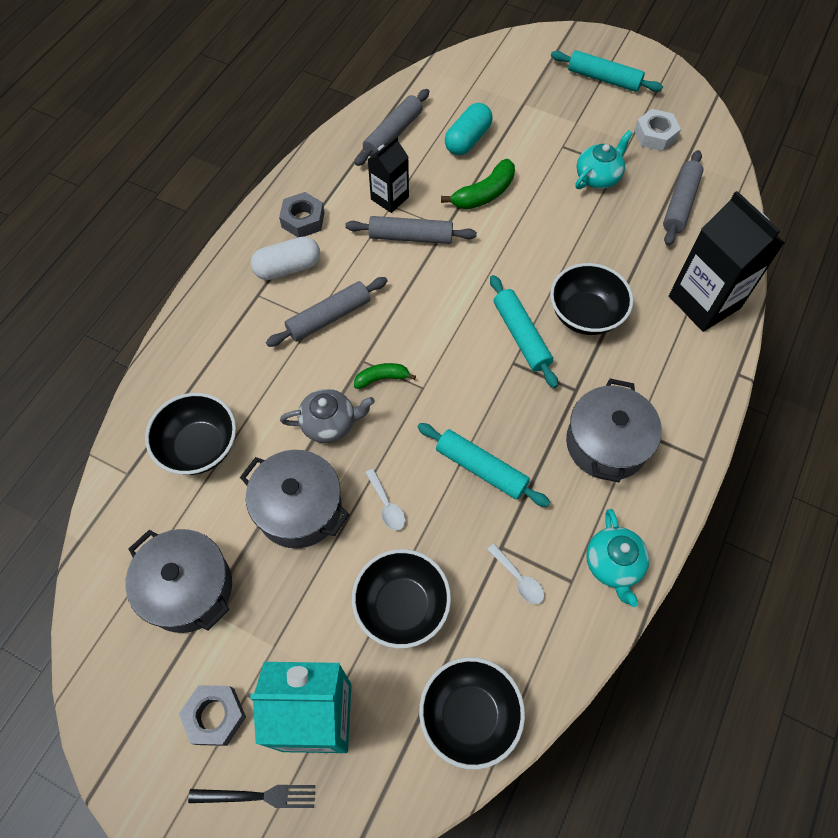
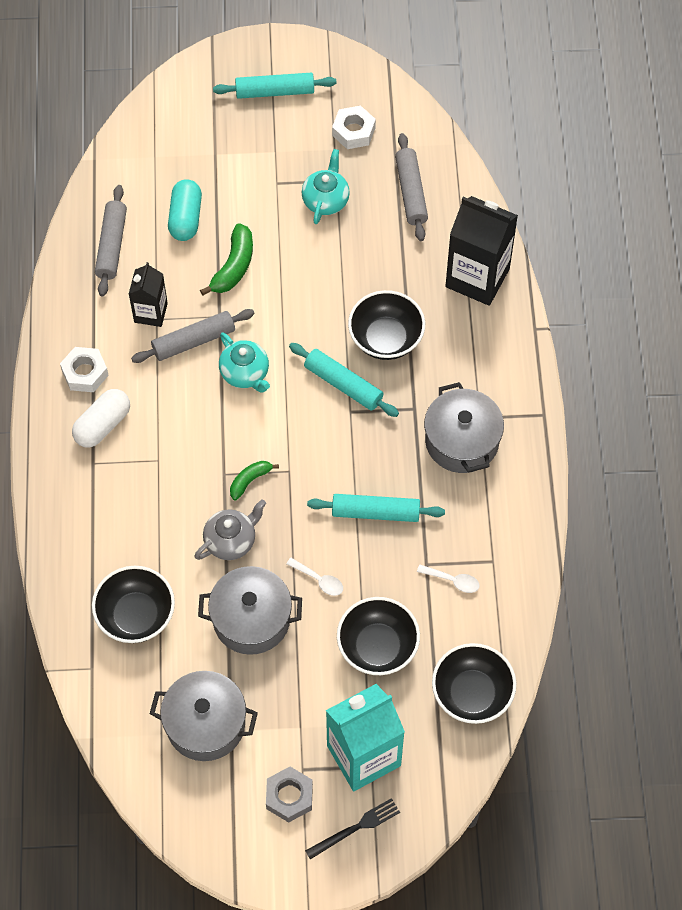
camera: 30 degrees left, 0 degrees up
(303, 220) = (85, 373): grey nut -> white nut
(329, 317) = (170, 451): grey rolling pin -> none
(613, 564) = (516, 532): turquoise teapot -> turquoise teapot (245, 373)

